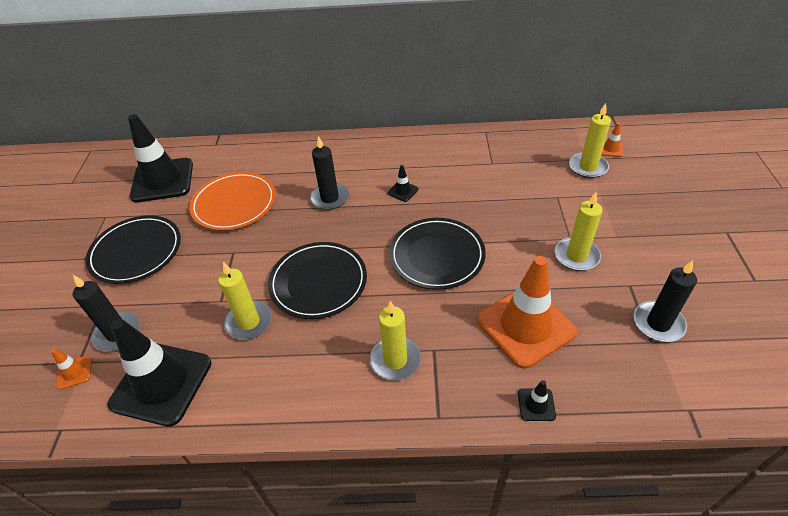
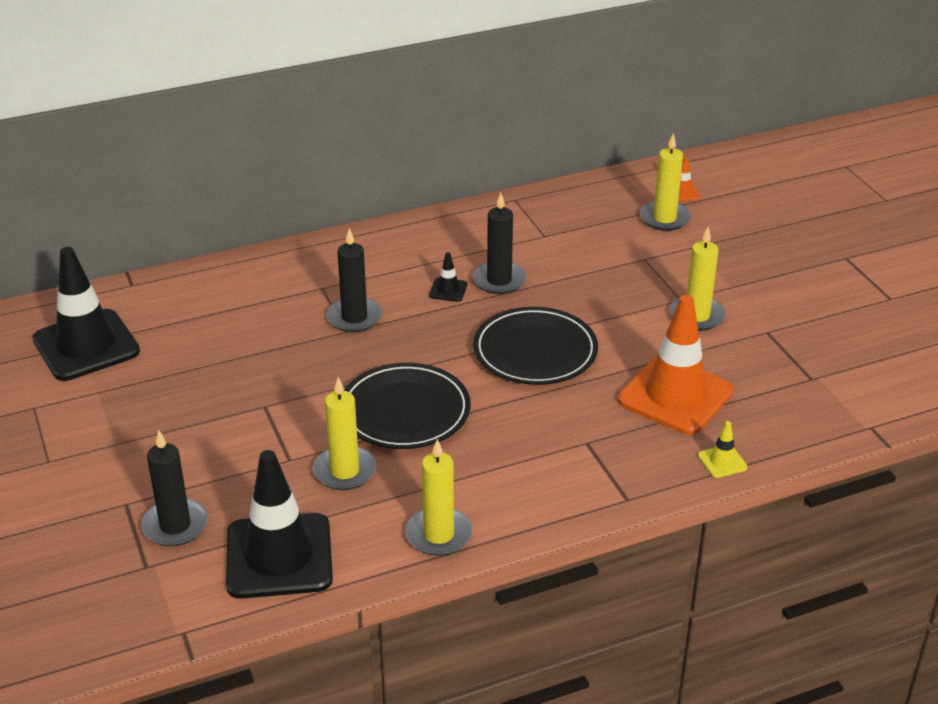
camera: 25 degrees left, 10 degrees down
(74, 372) = (150, 577): orange traffic cone -> none
(136, 252) = (122, 436): black plate -> none
(234, 204) = (222, 351): orange plate -> none
(395, 360) = (549, 462): yellow candle -> yellow candle (439, 535)
(536, 404) = (722, 461): black traffic cone -> yellow traffic cone
(658, 323) = (811, 360): black candle -> black candle (499, 280)

